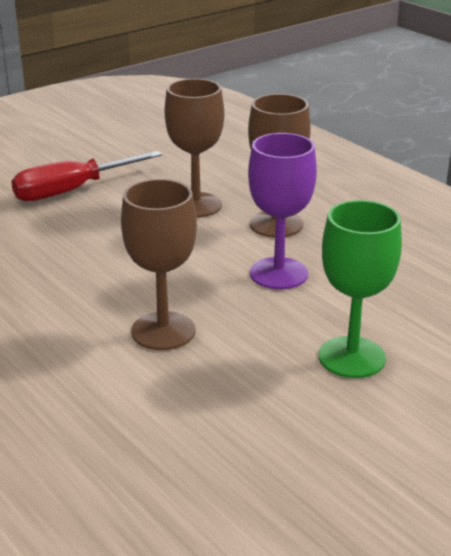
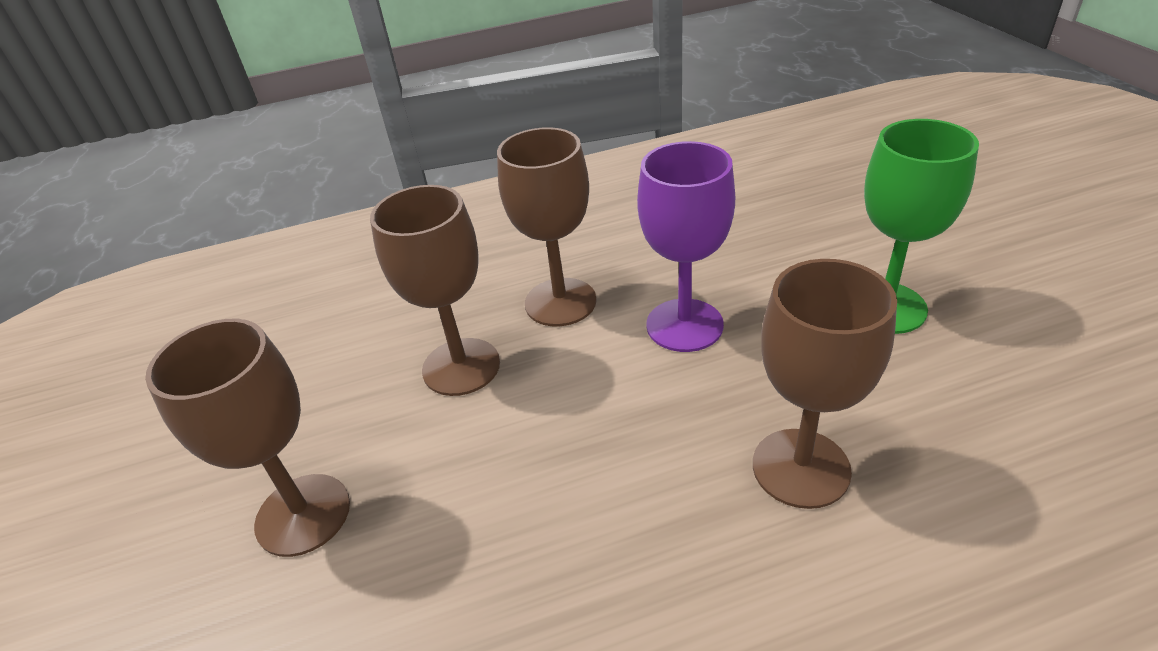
camera: 65 degrees left, 10 degrees up
(72, 190) = (303, 514): red screwdriver -> brown goblet

